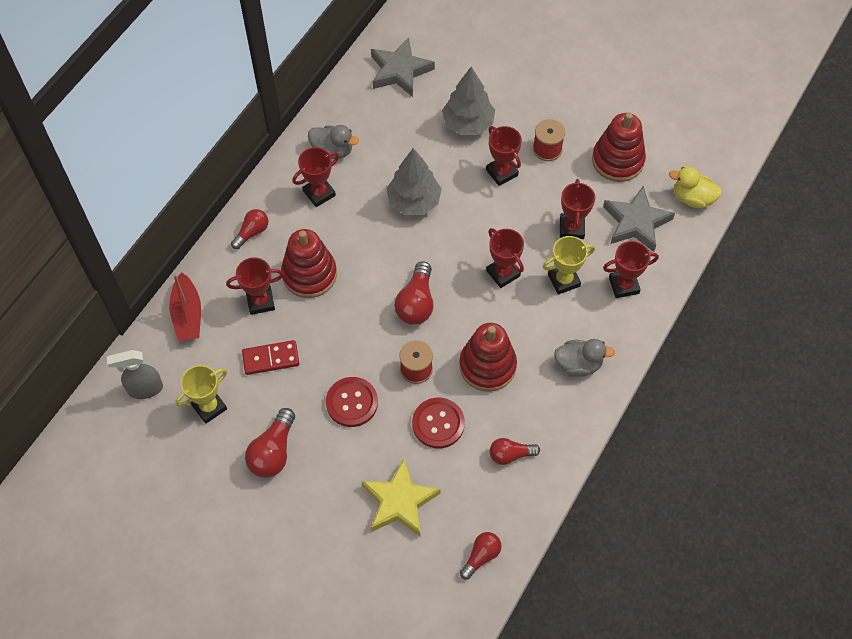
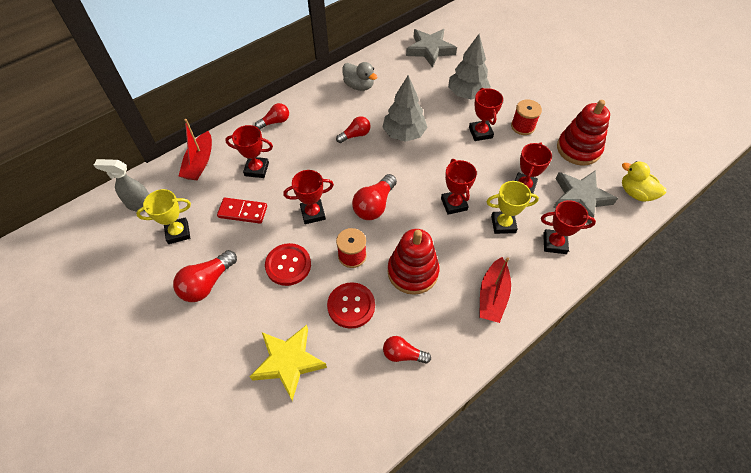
camera: 20 degrees right, 5 degrees down
(309, 274) = (302, 161): red stacking toy -> none
(319, 193) = (336, 110): red trophy -> red trophy (313, 213)
(481, 556) = (338, 441): red light bulb -> red light bulb (355, 135)
(578, 364) = (492, 296): grey duck -> red boat

